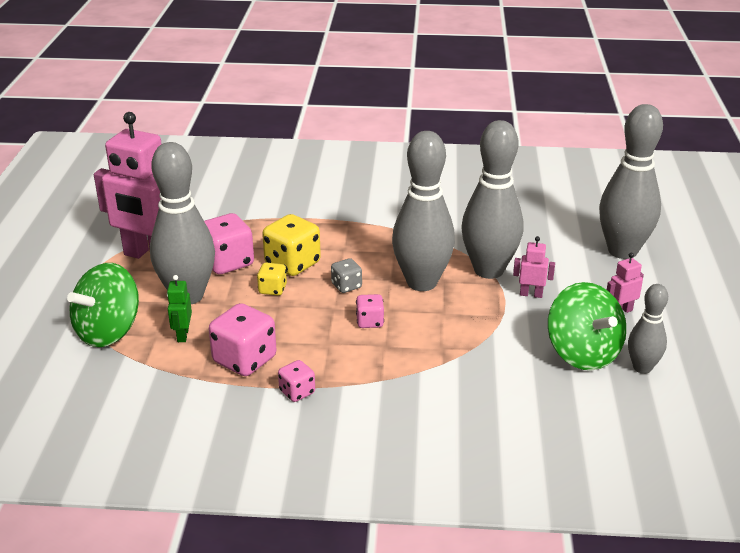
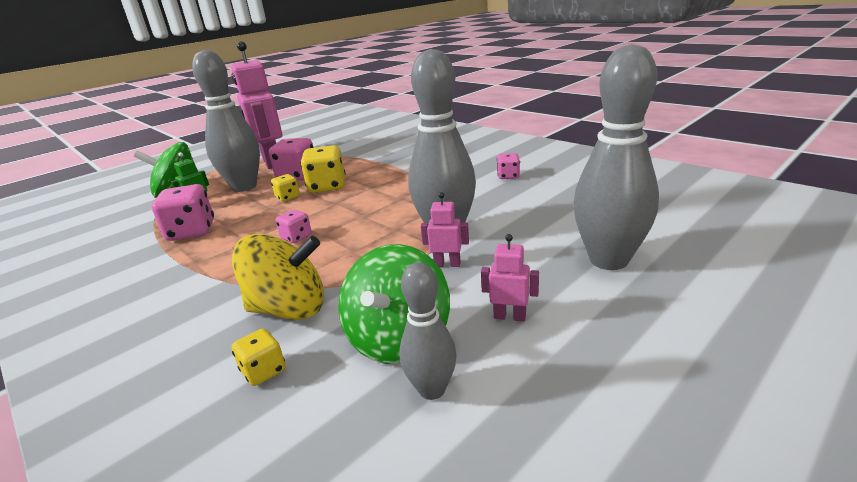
camera: 45 degrees right, 5 degrees down
(297, 392) = (170, 264): pink dice -> pink dice (508, 176)
(346, 286) = (329, 209): grey dice -> none
(421, 282) = (380, 224): grey bowling pin -> none
(480, 371) = (289, 309): none -> yellow spinning top
(531, 294) = (447, 264): pink robot -> pink robot turned 45 degrees counterclockwise
(538, 409) = (264, 371): none -> yellow dice

